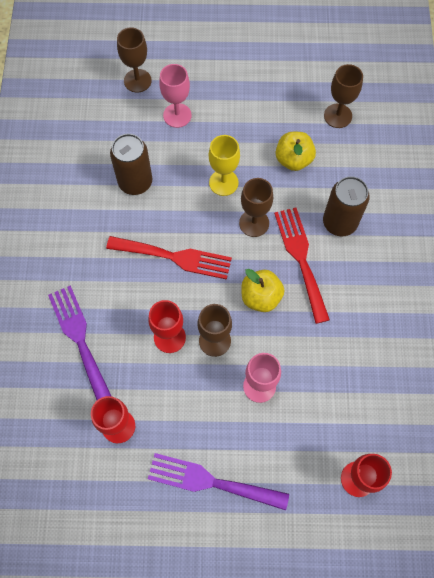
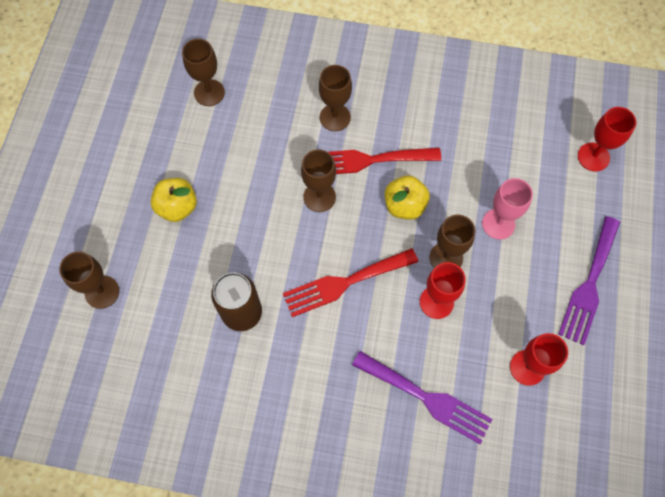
camera: 80 degrees left, 0 degrees up
(80, 340) = (427, 398): purple fork -> purple fork turned 135 degrees counterclockwise
(175, 257) = (344, 283): red fork -> red fork turned 135 degrees counterclockwise
(177, 115) = (164, 254): pink goblet -> none
(223, 182) = (264, 219): yellow goblet -> none
(293, 160) = (252, 145): yellow apple -> yellow apple (177, 207)
(339, 222) = (335, 117): brown can -> brown goblet

